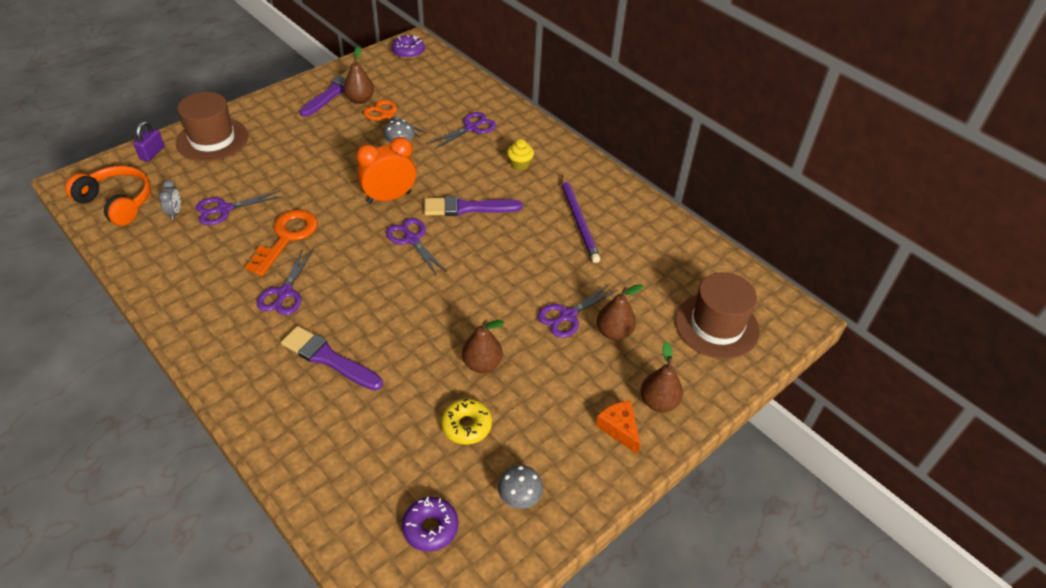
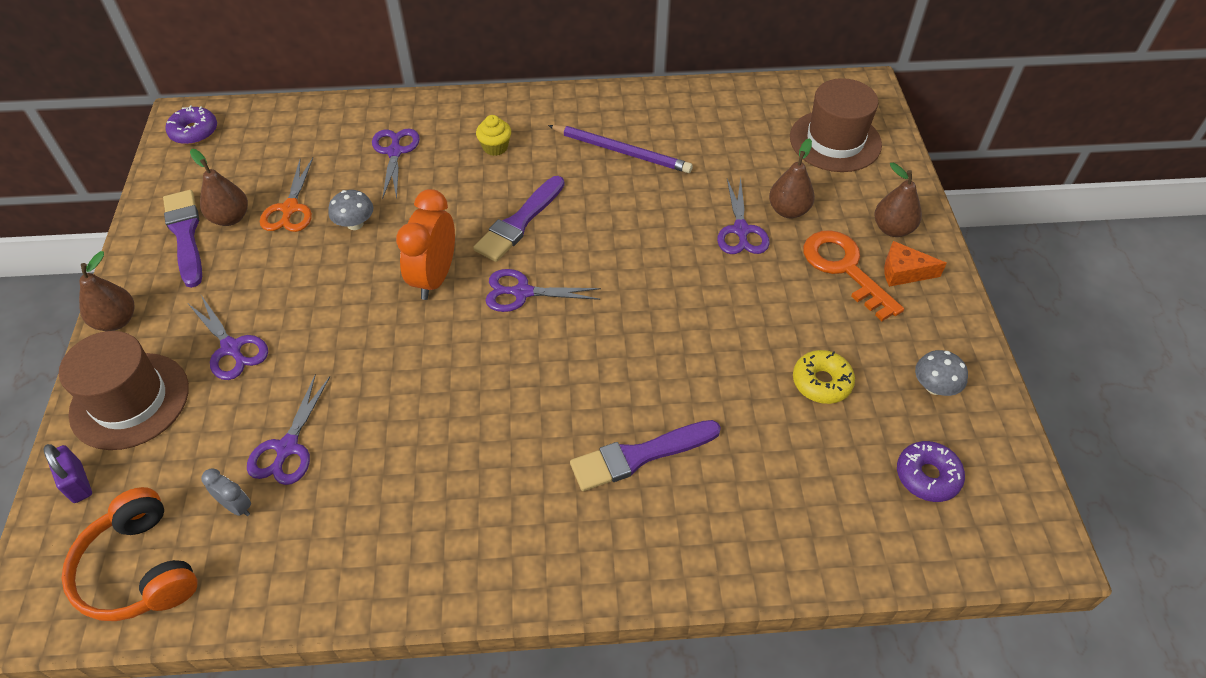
camera: 50 degrees left, 5 degrees up
(117, 202) = (139, 569): orange headphones -> orange headphones turned 105 degrees counterclockwise
(284, 293) = (499, 451): purple scissors -> purple scissors (231, 348)
(286, 238) = (406, 406): orange key -> orange key (844, 269)
(387, 115) = (290, 209): orange scissors -> orange scissors turned 75 degrees counterclockwise
(482, 364) = (751, 328): brown pear -> brown pear (116, 321)

